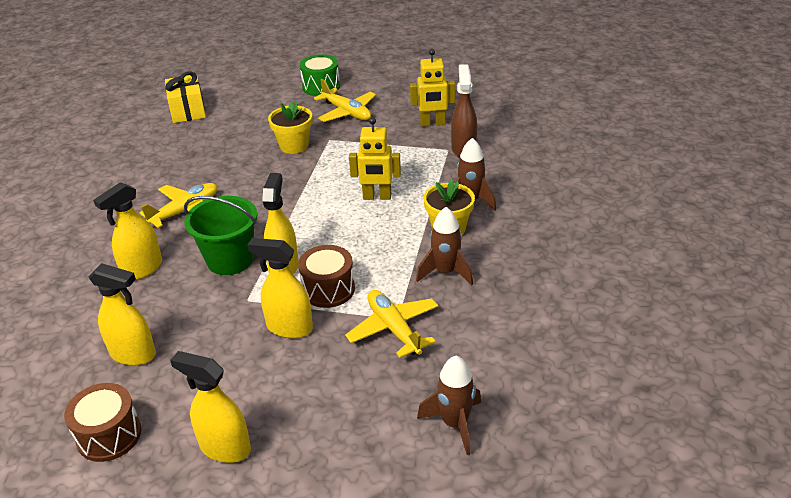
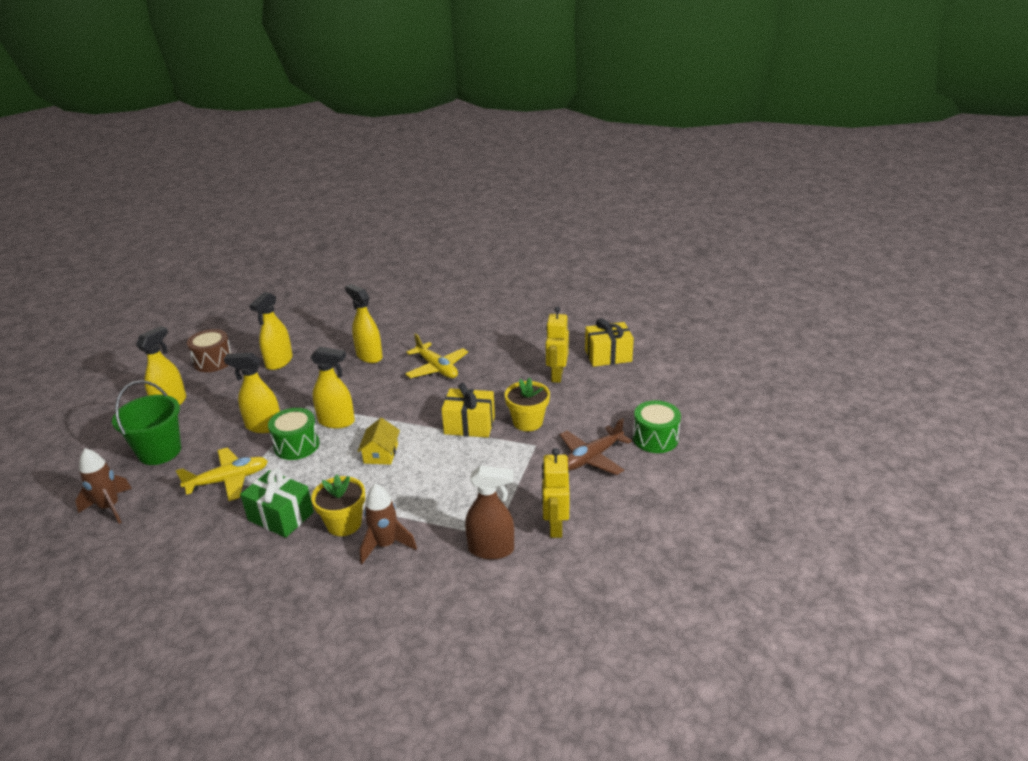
camera: 95 degrees right, 5 degrees down
(230, 260) = (360, 394): green bucket -> green bucket (159, 451)
(289, 327) = (263, 426): yellow spray bottle -> yellow spray bottle turned 105 degrees counterclockwise
(297, 177) = (469, 425): none -> yellow gift
(328, 289) = (296, 445): brown drum -> green drum
(342, 225) = (381, 453): none -> yellow house
(347, 112) = (591, 458): yellow plane -> brown plane
(377, 197) = (418, 476): yellow robot -> yellow robot (556, 375)
(445, 272) = (281, 516): brown rocket -> green gift

